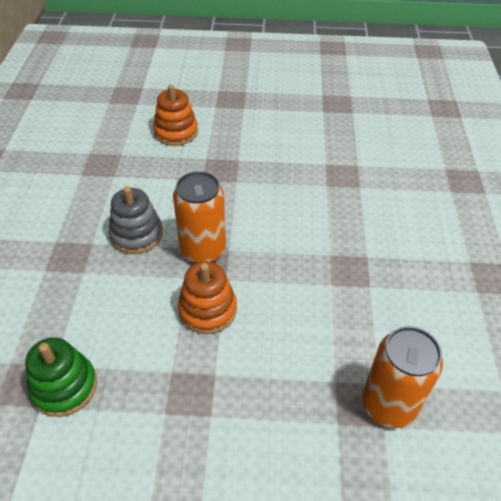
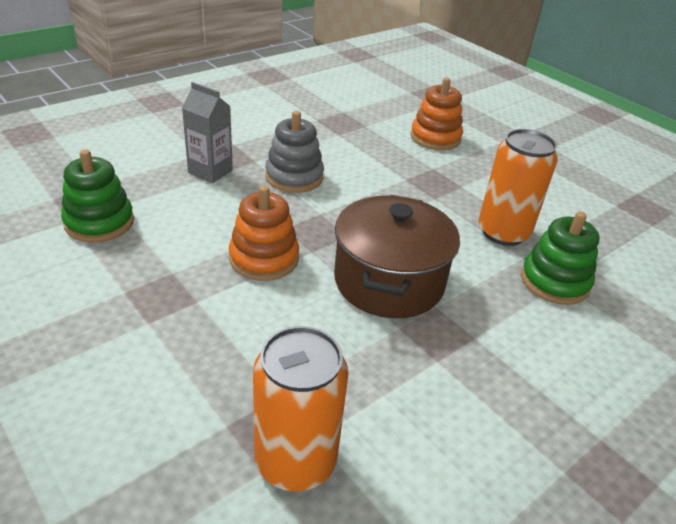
camera: 45 degrees right, 10 degrees down
(75, 278) = (210, 171): none -> grey carton
(203, 250) = (327, 220): orange can -> orange can (503, 232)
(289, 261) = (389, 281): none -> brown pot
(356, 189) = (554, 282): none -> green stacking toy

